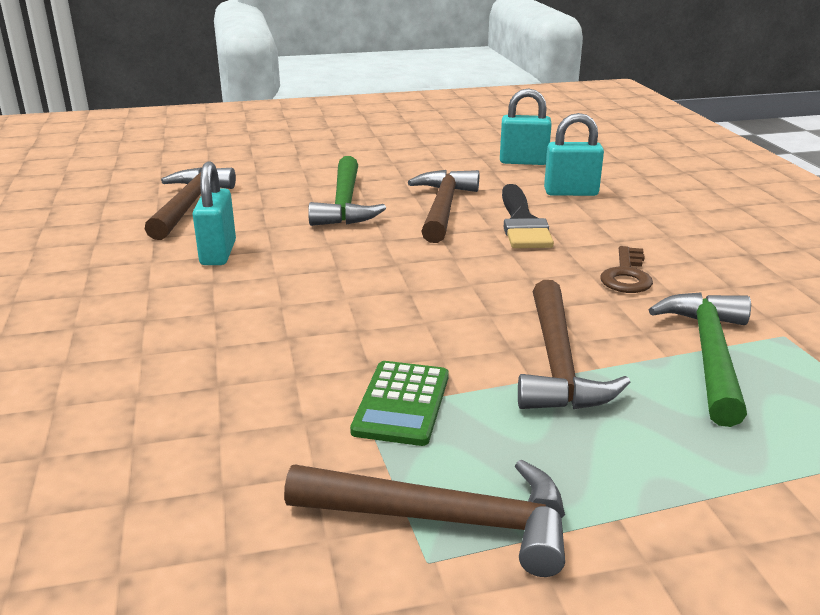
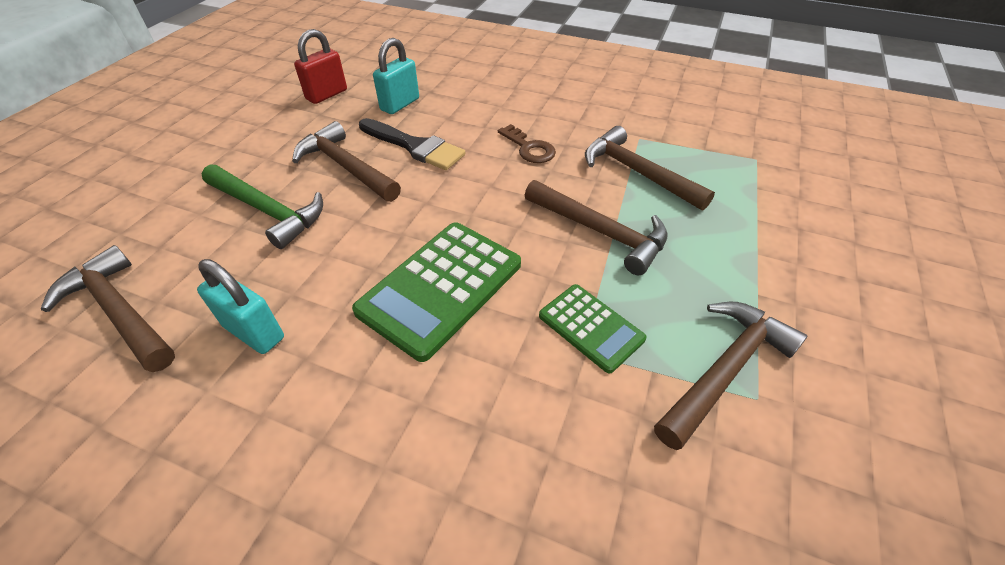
camera: 55 degrees left, 20 degrees up
(354, 305) = (440, 287): none -> green calculator
(523, 162) = (327, 95): turquoise padlock -> red padlock
(709, 355) = (637, 173): green hammer -> brown hammer

